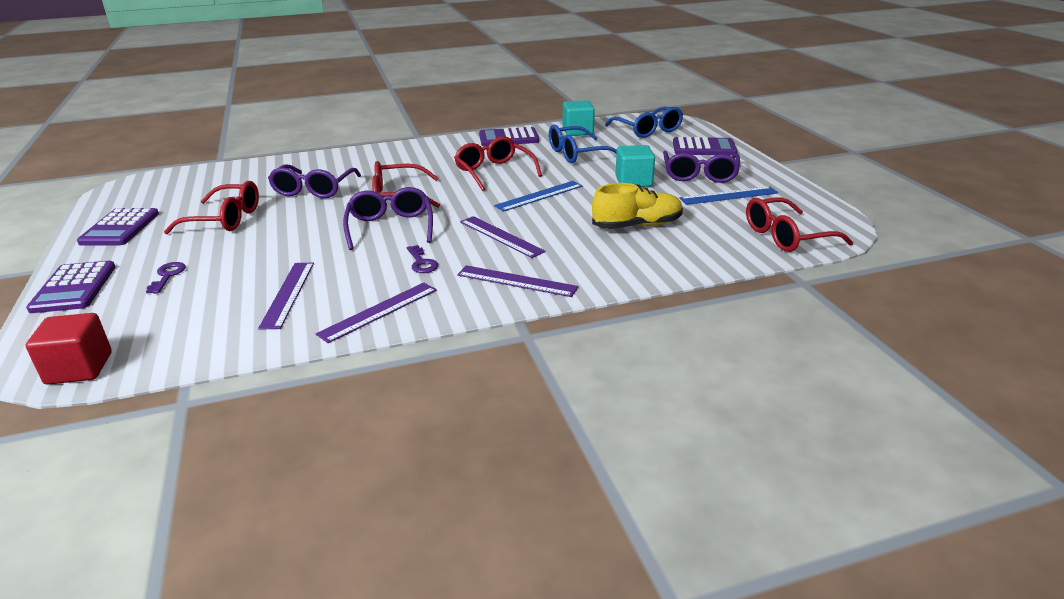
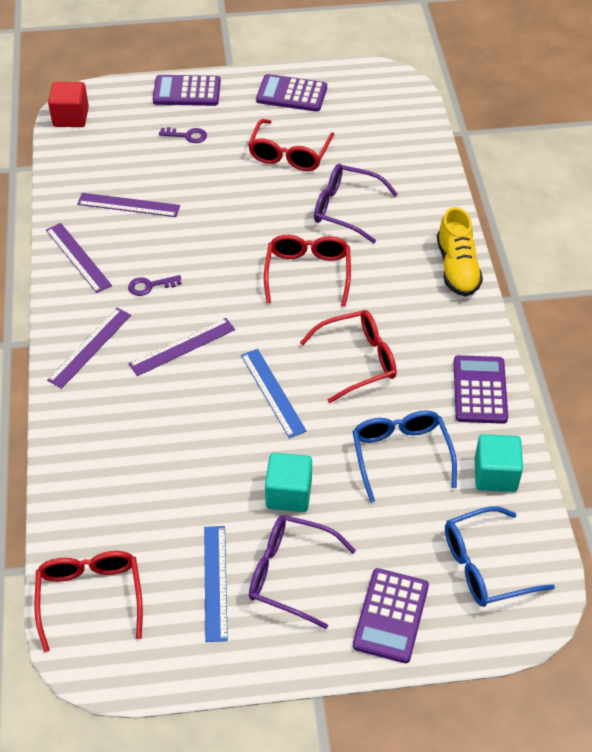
camera: 100 degrees right, 20 degrees up
(390, 227) = (233, 266): purple glasses -> none
(637, 225) = (166, 464): yellow shoe -> yellow shoe (457, 268)

